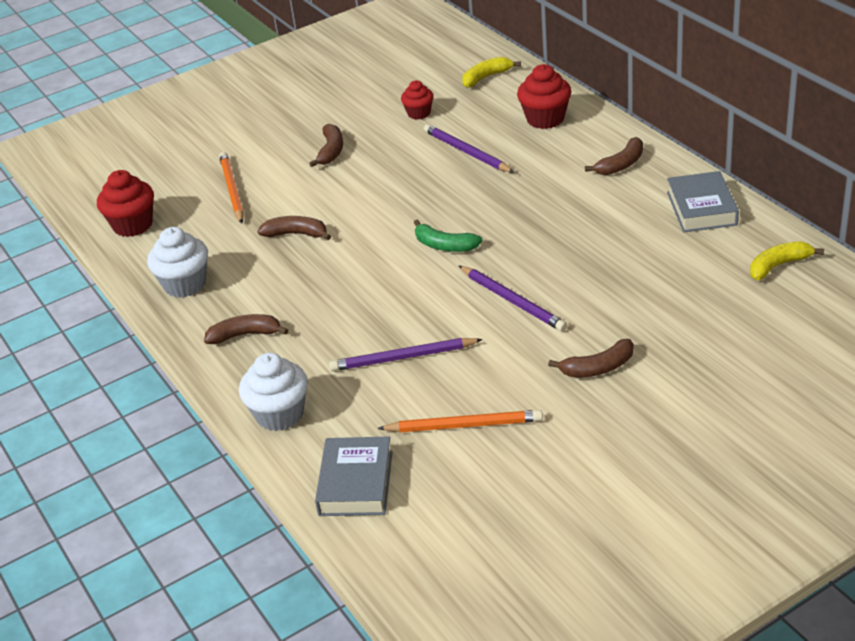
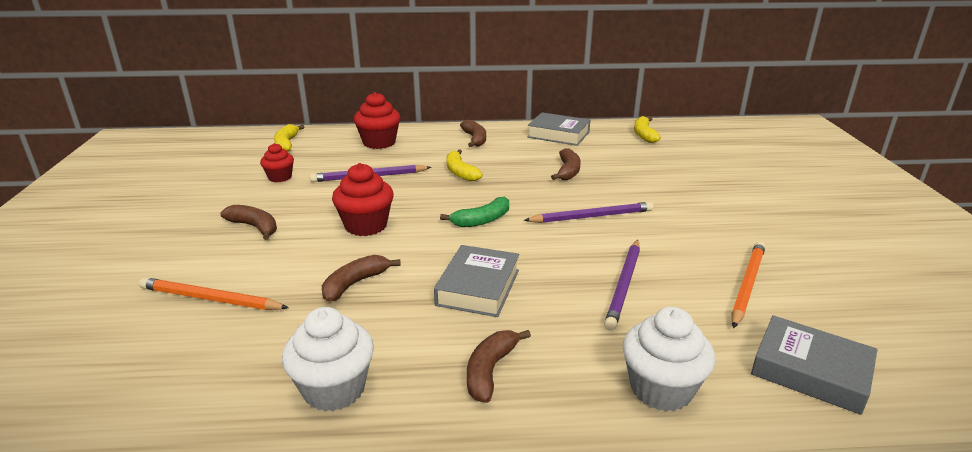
camera: 65 degrees left, 10 degrees down
(133, 225) = (140, 397): red cupcake -> red cupcake (366, 226)
(338, 289) = (478, 287): none -> grey book
(529, 192) = (460, 172): none -> yellow banana
(598, 368) = (707, 212): brown banana -> brown banana (568, 171)

